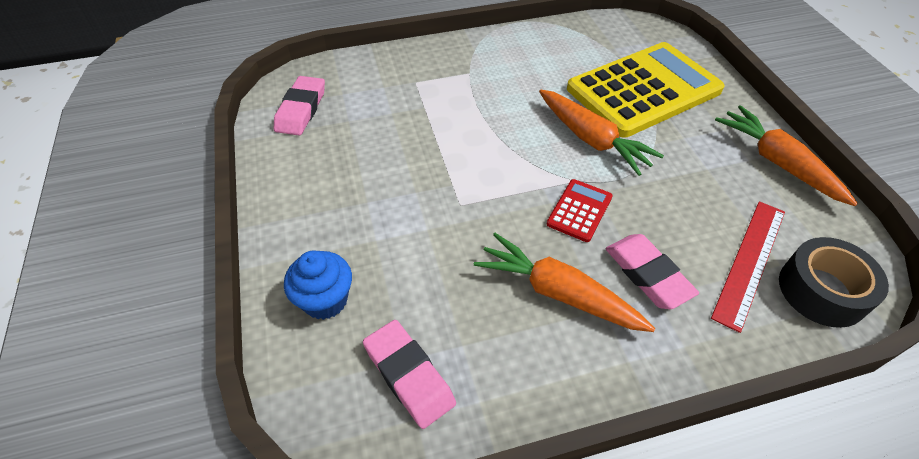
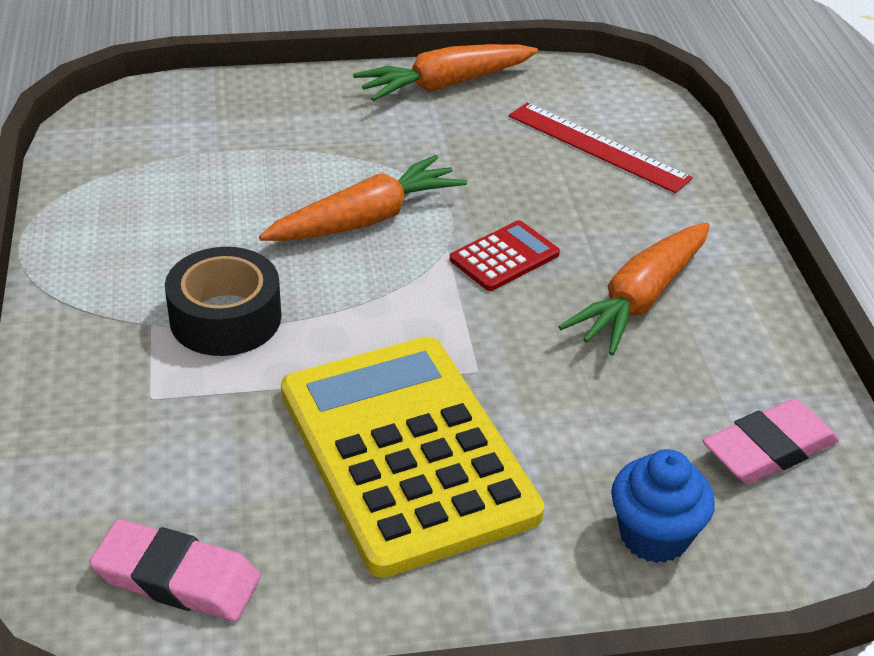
camera: 85 degrees left, 10 degrees down
(579, 210) = (504, 257): red calculator -> red calculator turned 105 degrees clockwise
(643, 90) = (269, 150): yellow calculator -> yellow calculator (406, 453)
(647, 274) = (613, 223): pink eraser -> none
(822, 291) = (638, 113): black tape -> black tape (225, 318)

